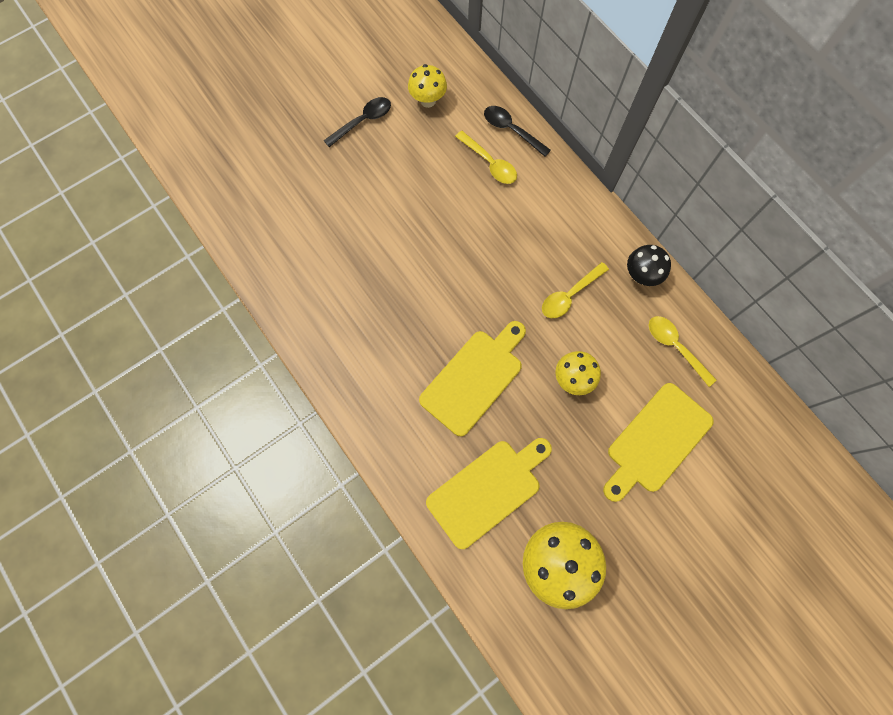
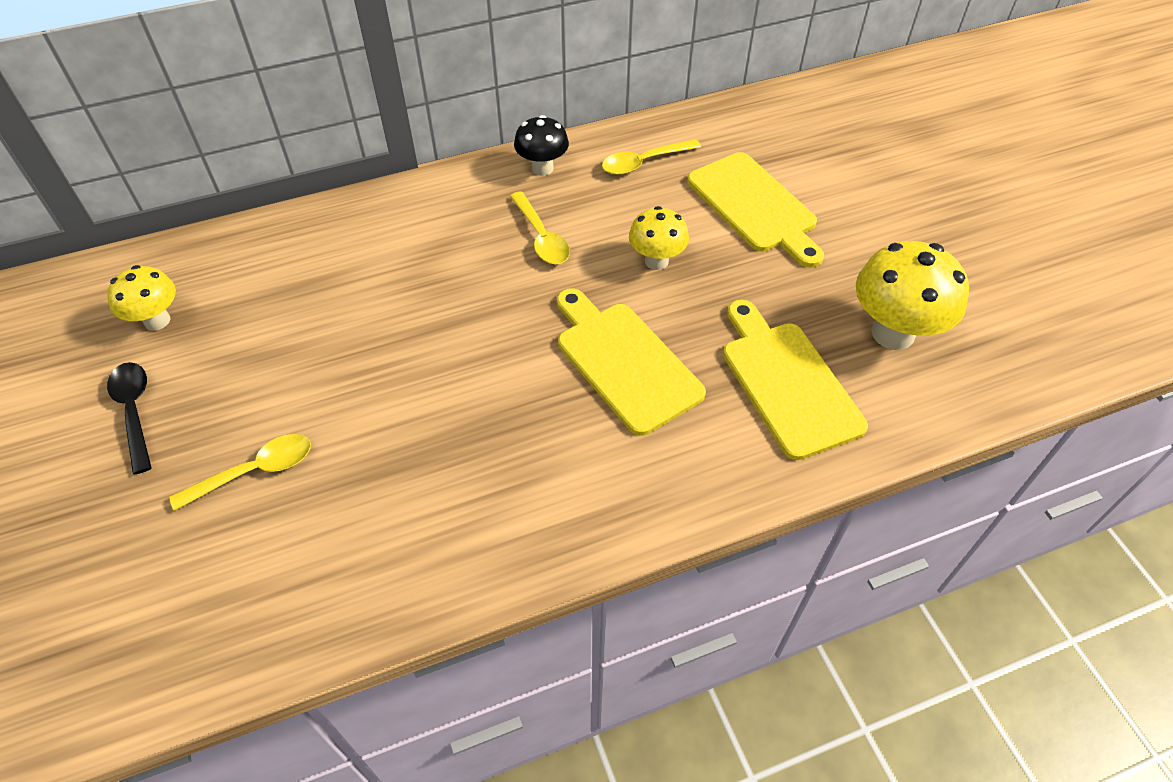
camera: 75 degrees left, 20 degrees down
(489, 163) = (306, 273): yellow spoon -> yellow spoon (254, 471)
(511, 130) = (270, 238): black spoon -> none

